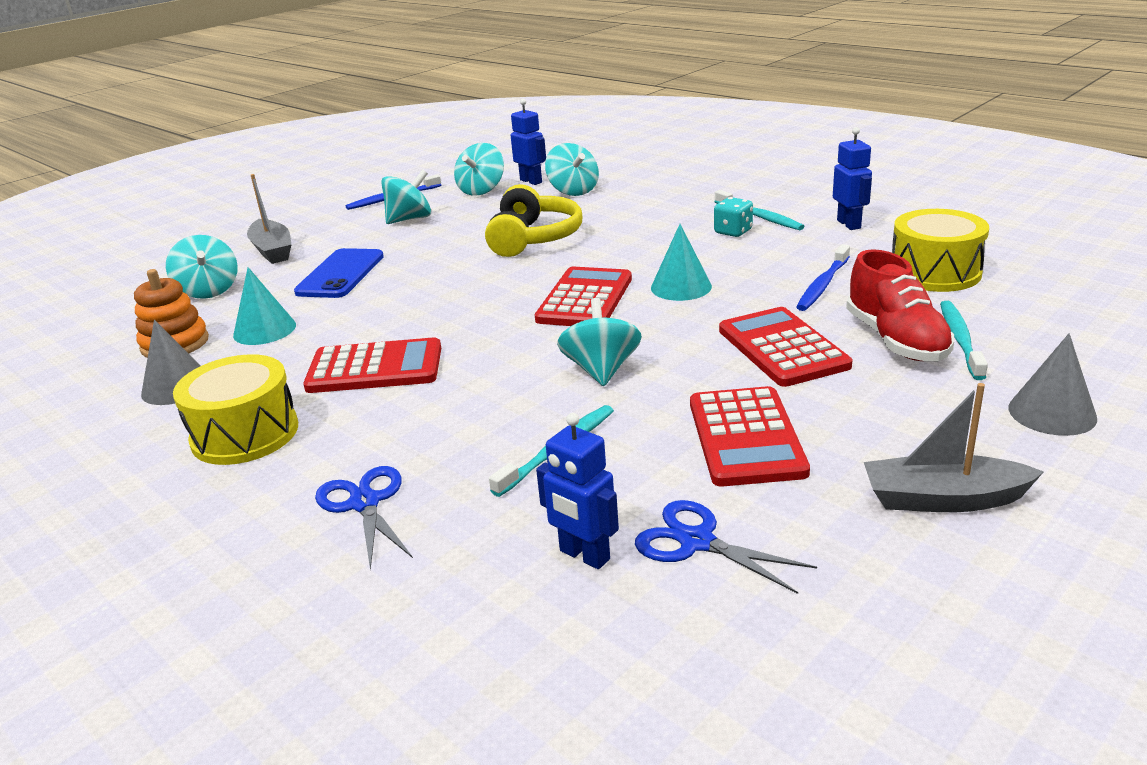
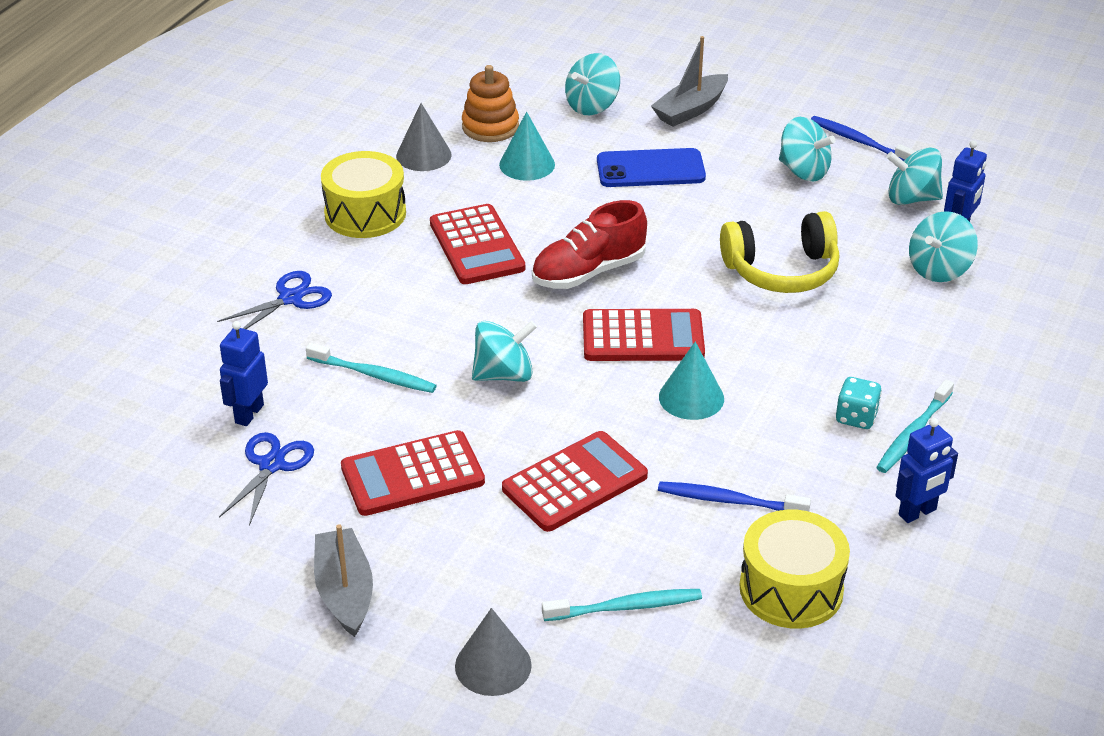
camera: 70 degrees right, 10 degrees up
(896, 340) = (612, 560): red shoe -> red shoe (588, 272)

